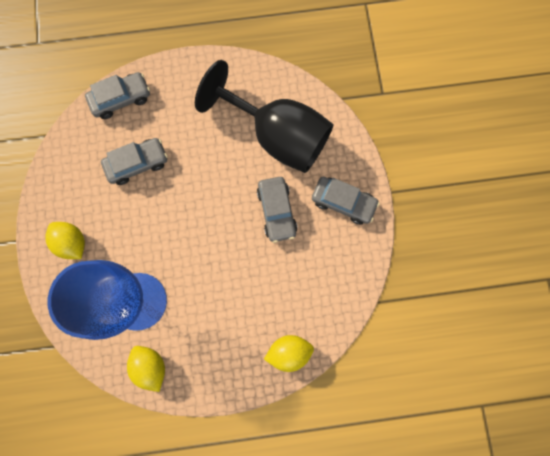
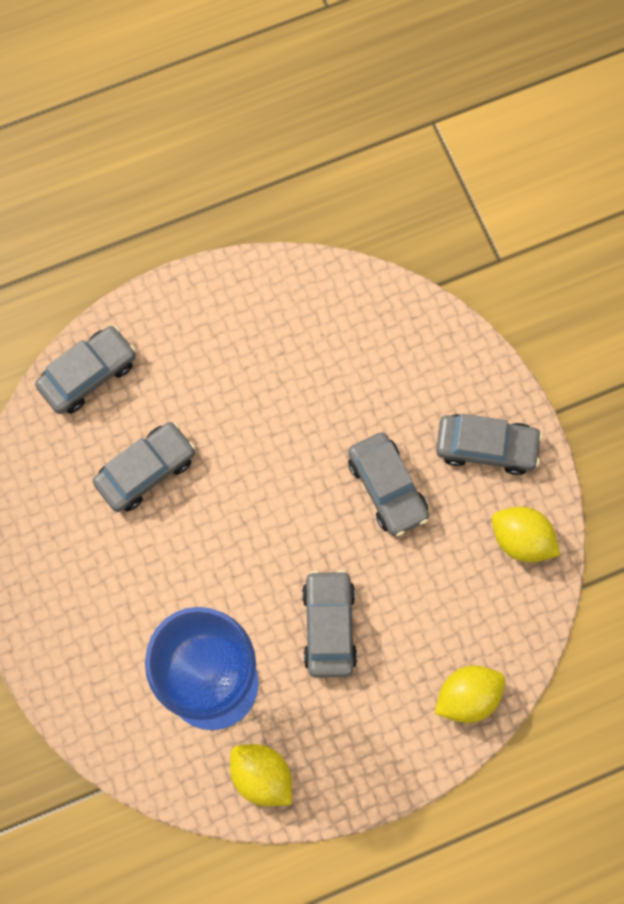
camera: 15 degrees left, 5 degrees down
(72, 243) = (80, 621): yellow lemon -> yellow lemon (521, 540)
(217, 285) = (329, 626): none -> grey car
(278, 136) = (355, 370): black goblet -> none

